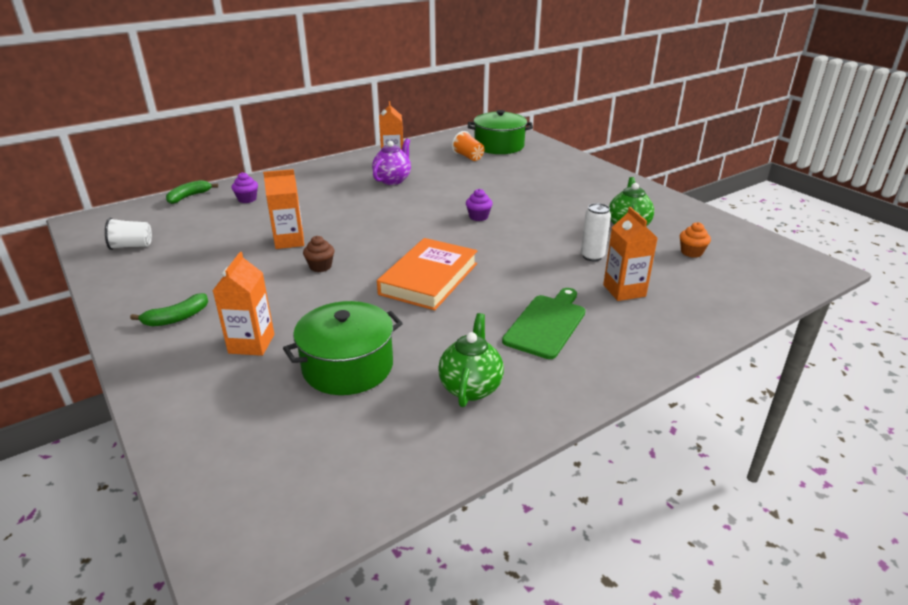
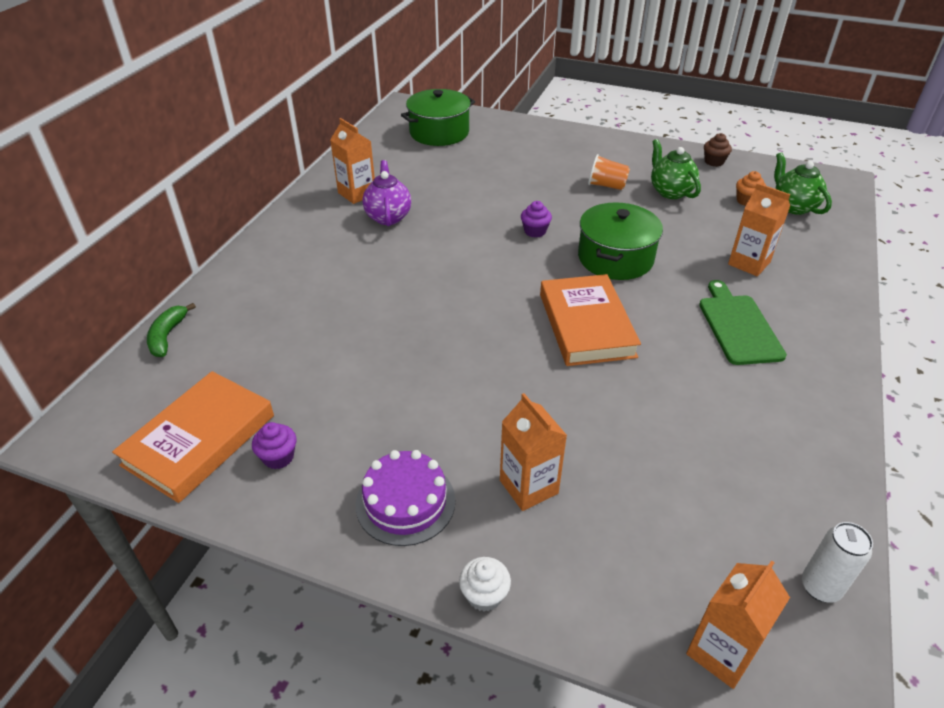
camera: 35 degrees left, 10 degrees up
(132, 246) = (199, 440): white cup -> orange book
(143, 381) = (484, 595): none -> white cupcake
(177, 318) = (405, 502): green banana -> purple cake
(247, 199) = (252, 309): purple cupcake -> purple cupcake (278, 457)
(289, 241) = (387, 344): orange carton -> orange carton (721, 652)
(320, 266) = (466, 360): brown cupcake -> brown cupcake (714, 162)
(348, 366) = (648, 459): green pot -> green pot (615, 258)
(468, 157) = (427, 157): orange cup -> orange cup (606, 185)
(470, 387) = (766, 421): green teapot -> green teapot (793, 206)
(592, 256) = (683, 237): white can -> white can (820, 587)

